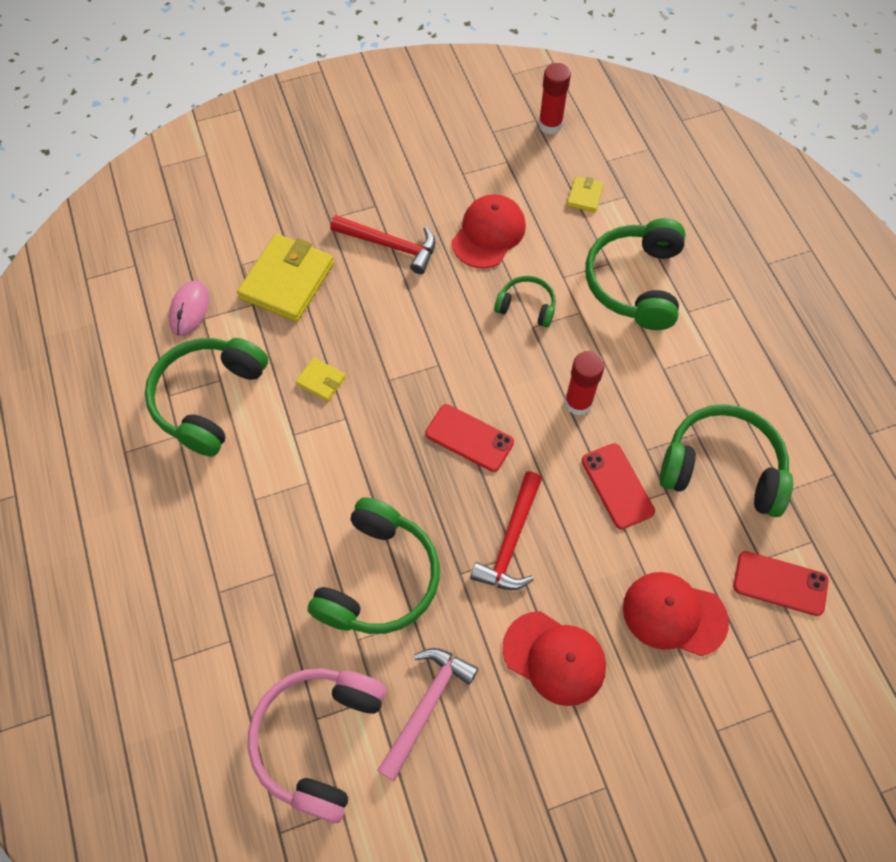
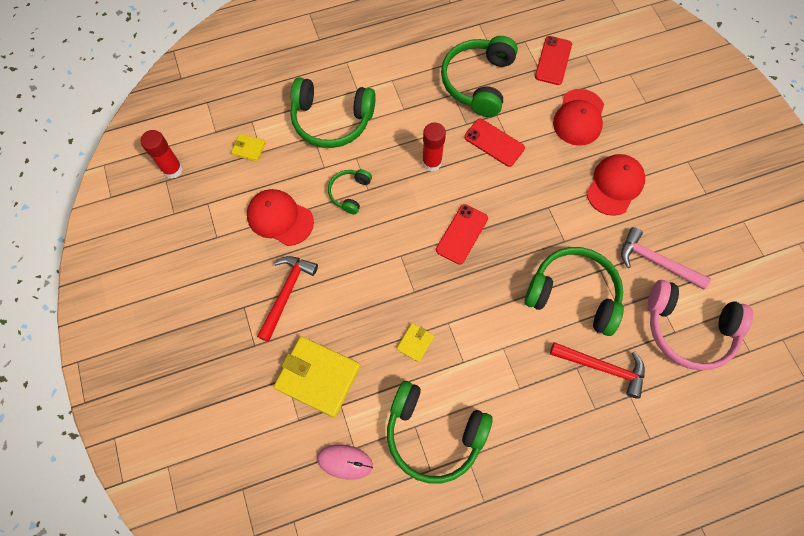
camera: 90 degrees left, 5 degrees up
(510, 541) = (538, 209): red hammer -> red hammer (602, 368)
(617, 486) = (494, 142): red phone -> red phone turned 60 degrees clockwise

